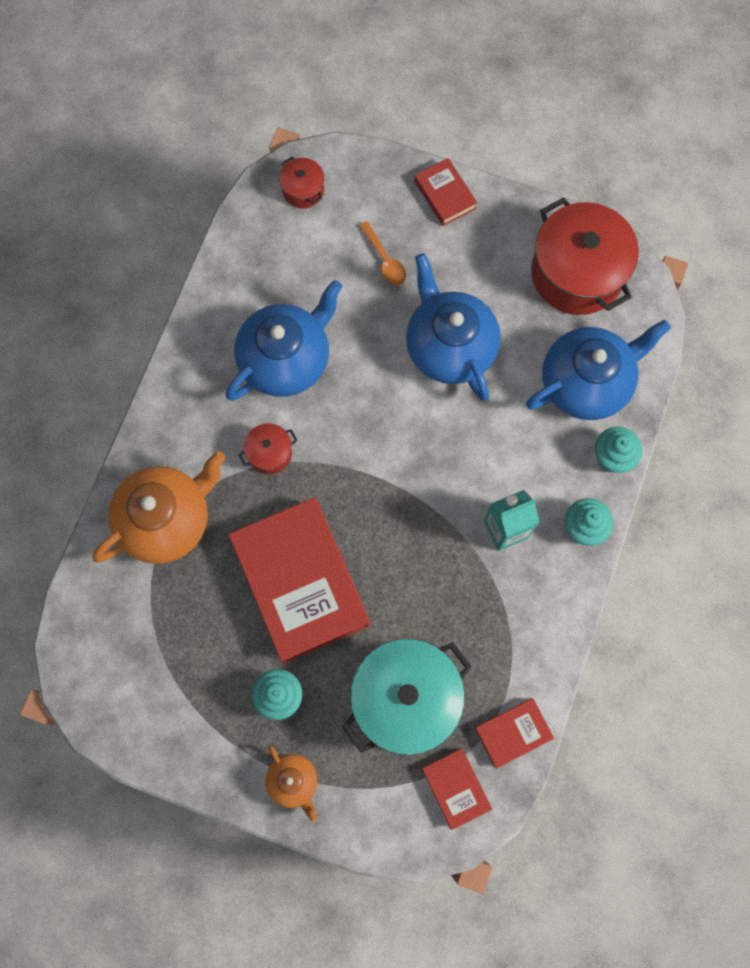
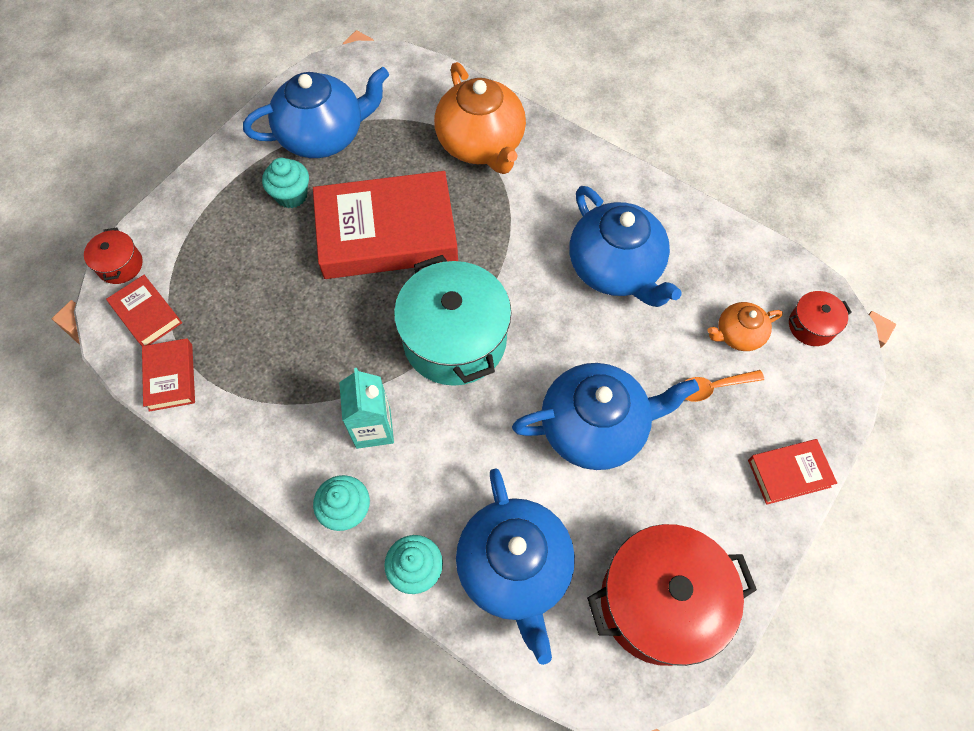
camera: 105 degrees right, 10 degrees down
(192, 690) = (323, 135): none -> blue teapot
(270, 453) = (520, 234): red pot -> red pot (120, 265)
(293, 782) = (215, 190): orange teapot -> orange teapot (738, 334)
(406, 699) = (244, 293): turquoise pot -> turquoise pot (455, 340)
(456, 788) = (146, 314): red book -> red book turned 60 degrees clockwise

